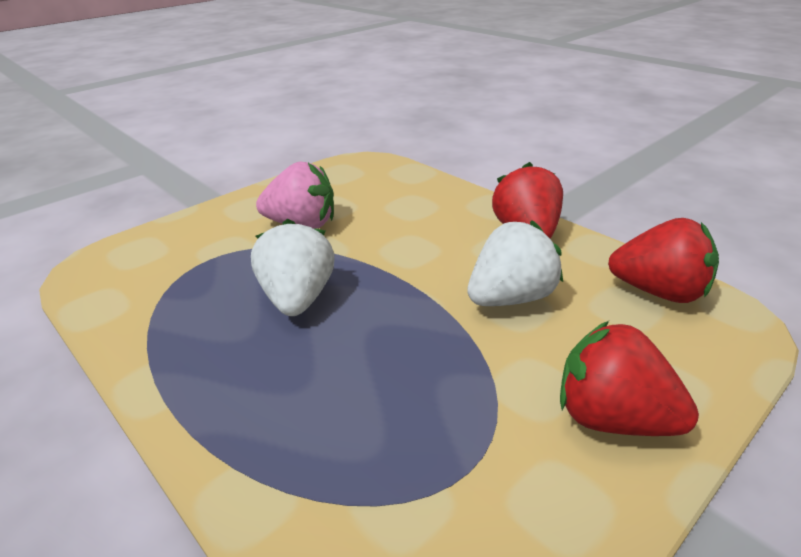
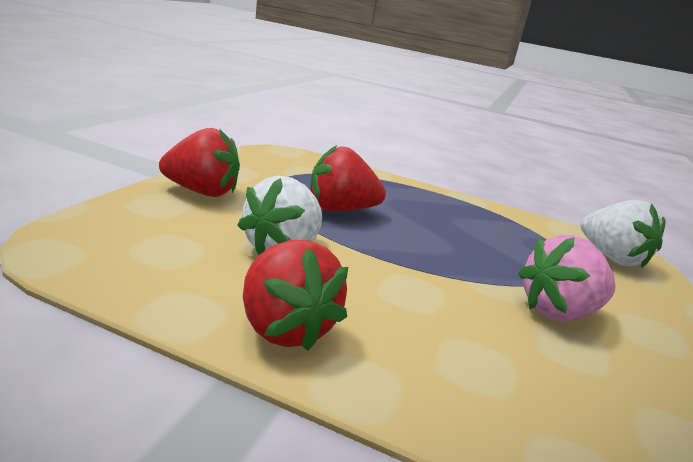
camera: 150 degrees right, 10 degrees down
(298, 298) = (454, 241): white strawberry -> white strawberry (611, 257)
(658, 292) = (125, 263): red strawberry -> red strawberry (340, 209)

